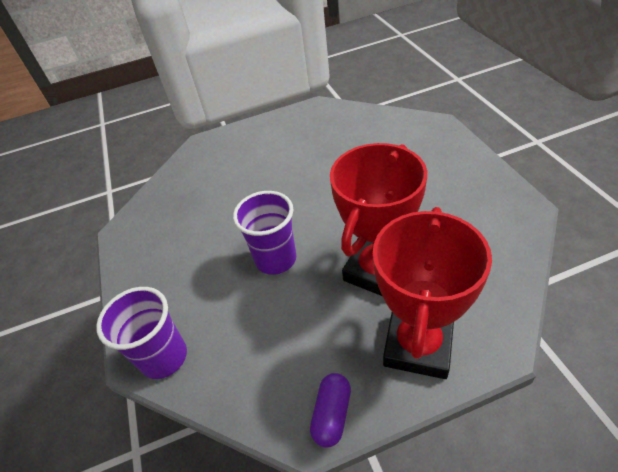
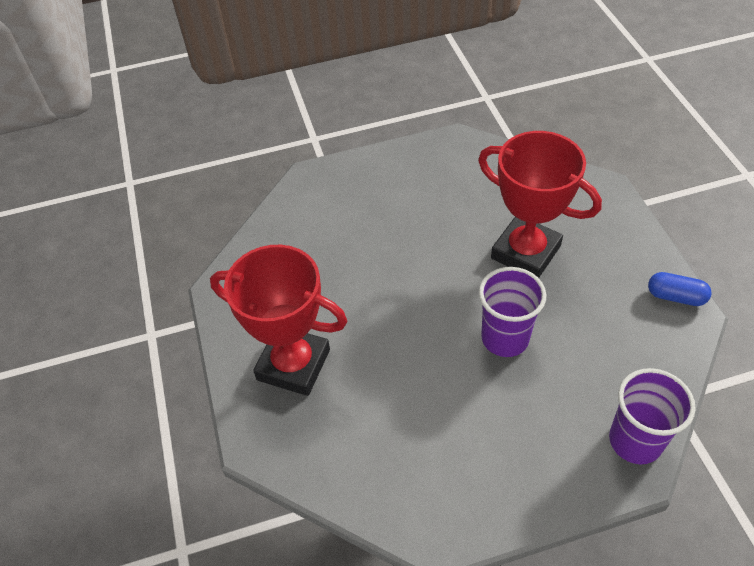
camera: 90 degrees left, 5 degrees up
(332, 414) = (675, 296): purple capsule -> blue capsule
(418, 345) = (606, 234): red trophy -> red trophy (293, 365)

